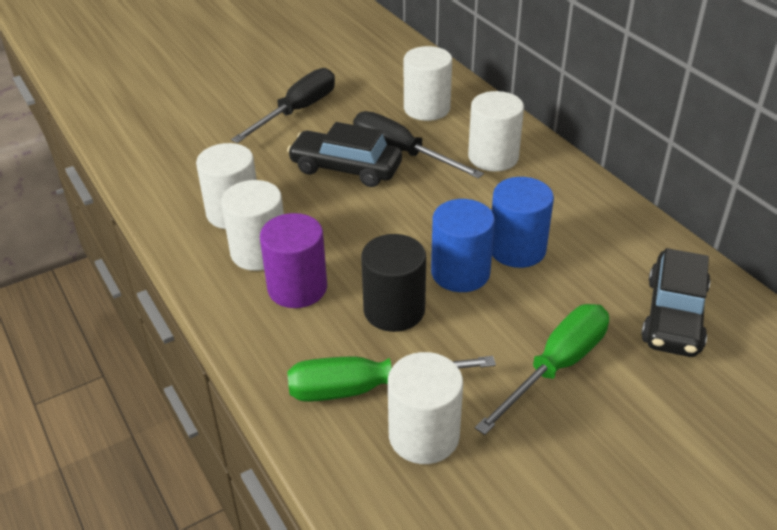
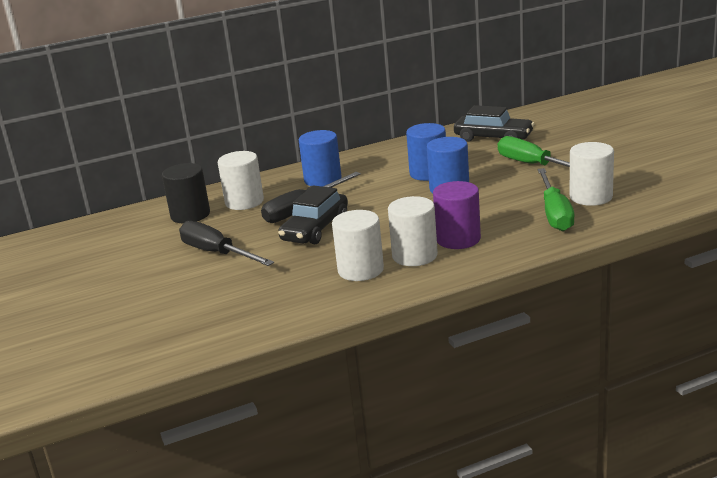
camera: 80 degrees left, 15 degrees down
(394, 310) = (484, 207): black cylinder -> black cylinder (190, 215)
(493, 157) = (322, 179): white cylinder -> blue cylinder

